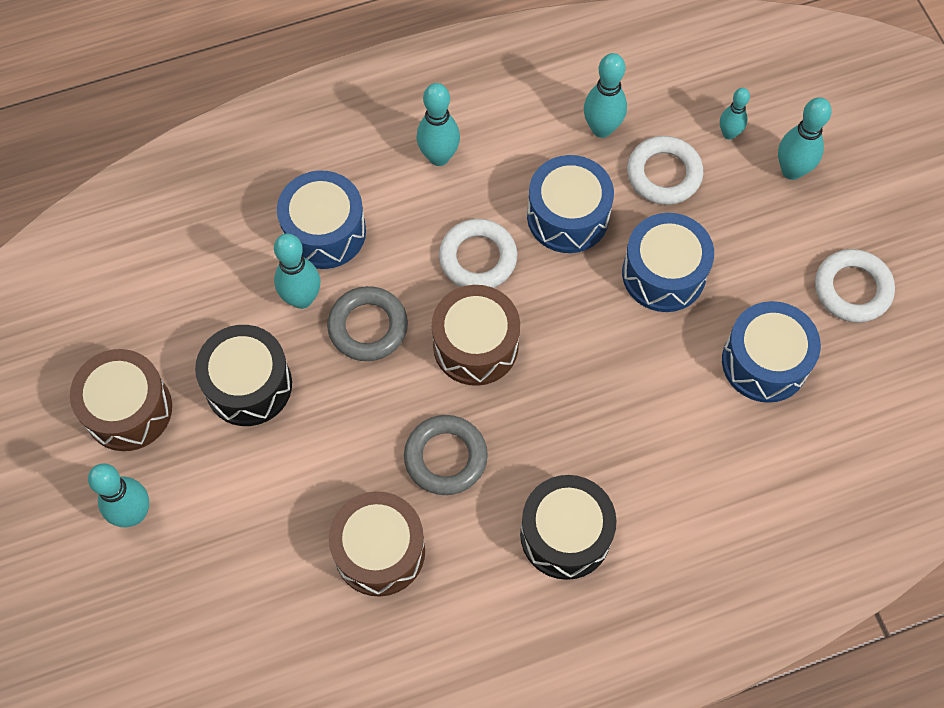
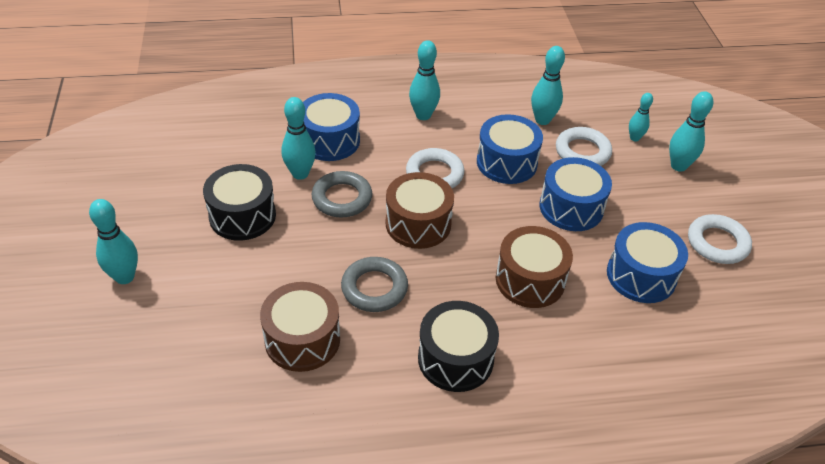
camera: 10 degrees right, 20 degrees down
(128, 409) = (150, 213): brown drum -> brown drum (530, 280)

